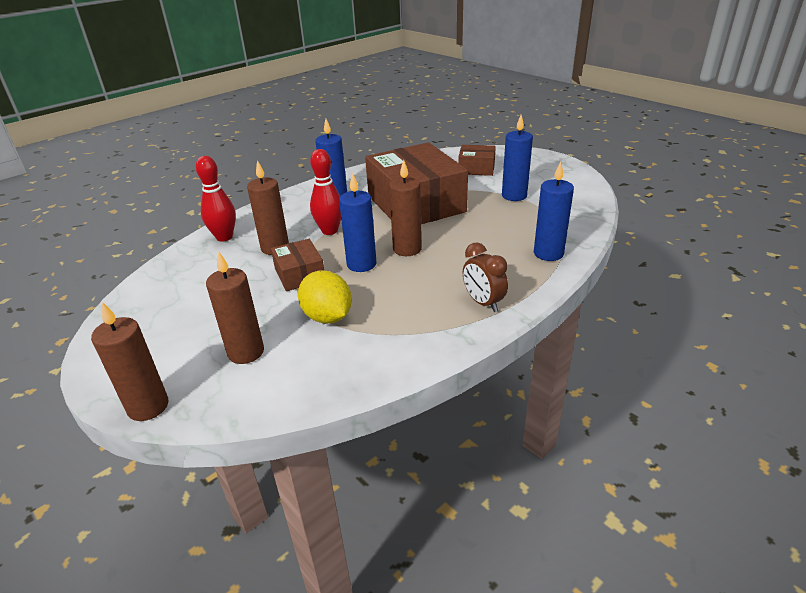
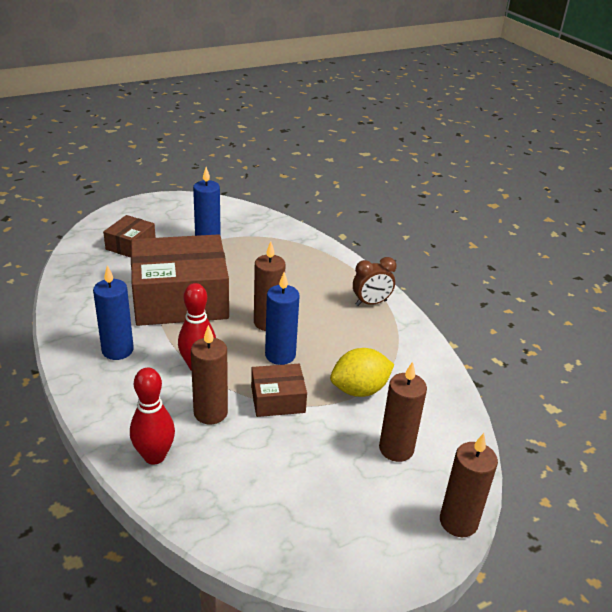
camera: 80 degrees left, 0 degrees up
(548, 253) = (316, 255): blue candle -> none

